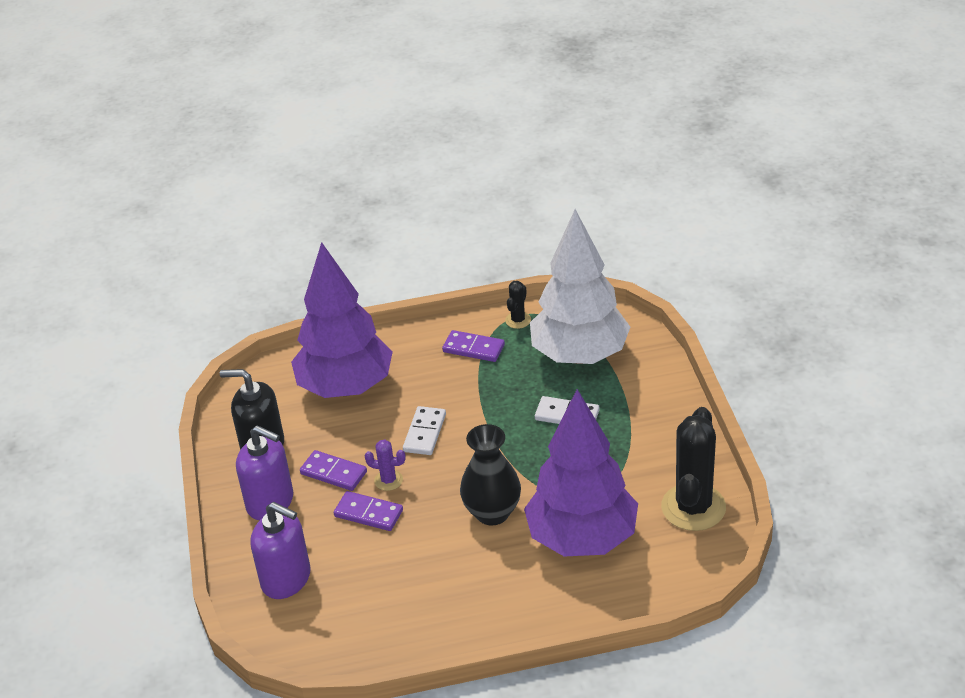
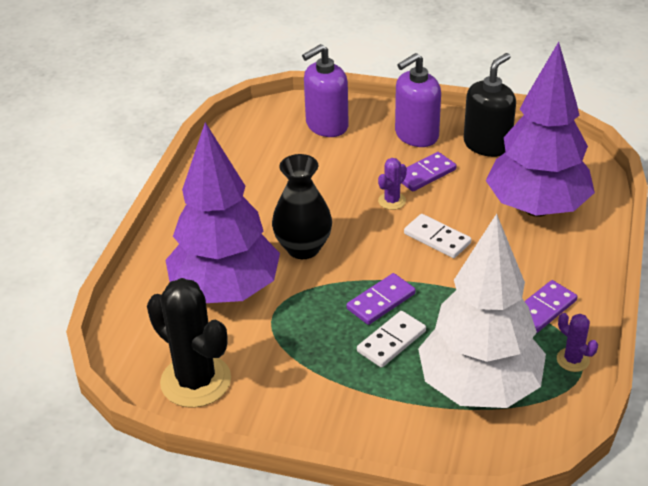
camera: 115 degrees right, 0 degrees up
(368, 513) = (361, 180): purple domino -> purple domino (381, 301)
(518, 320) = (573, 360): black cactus -> purple cactus

